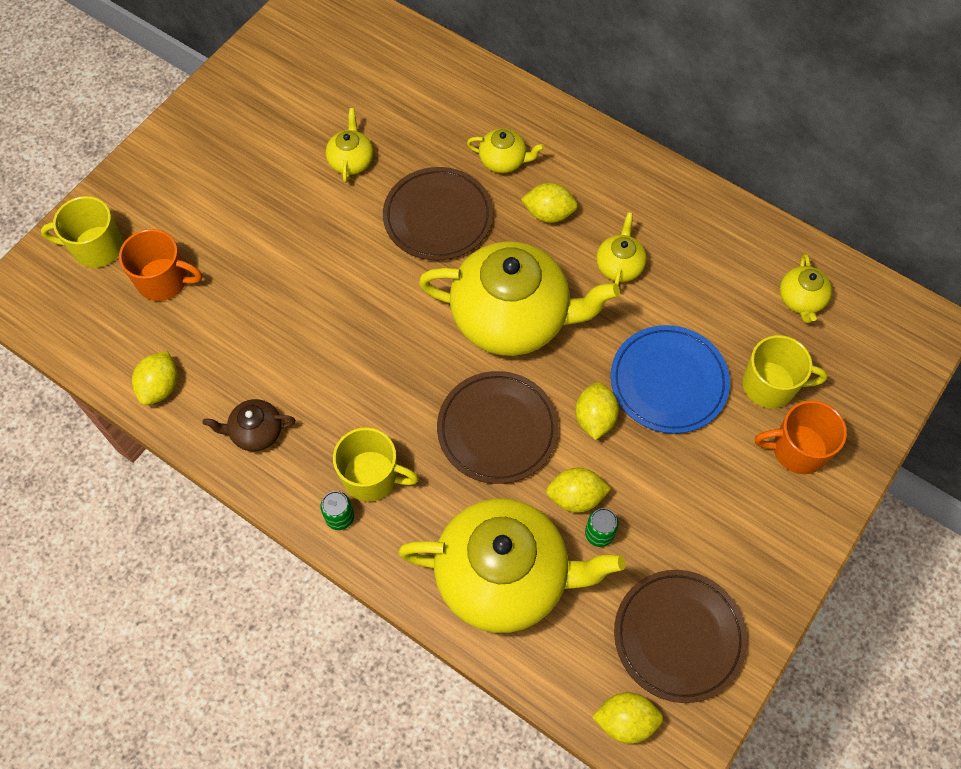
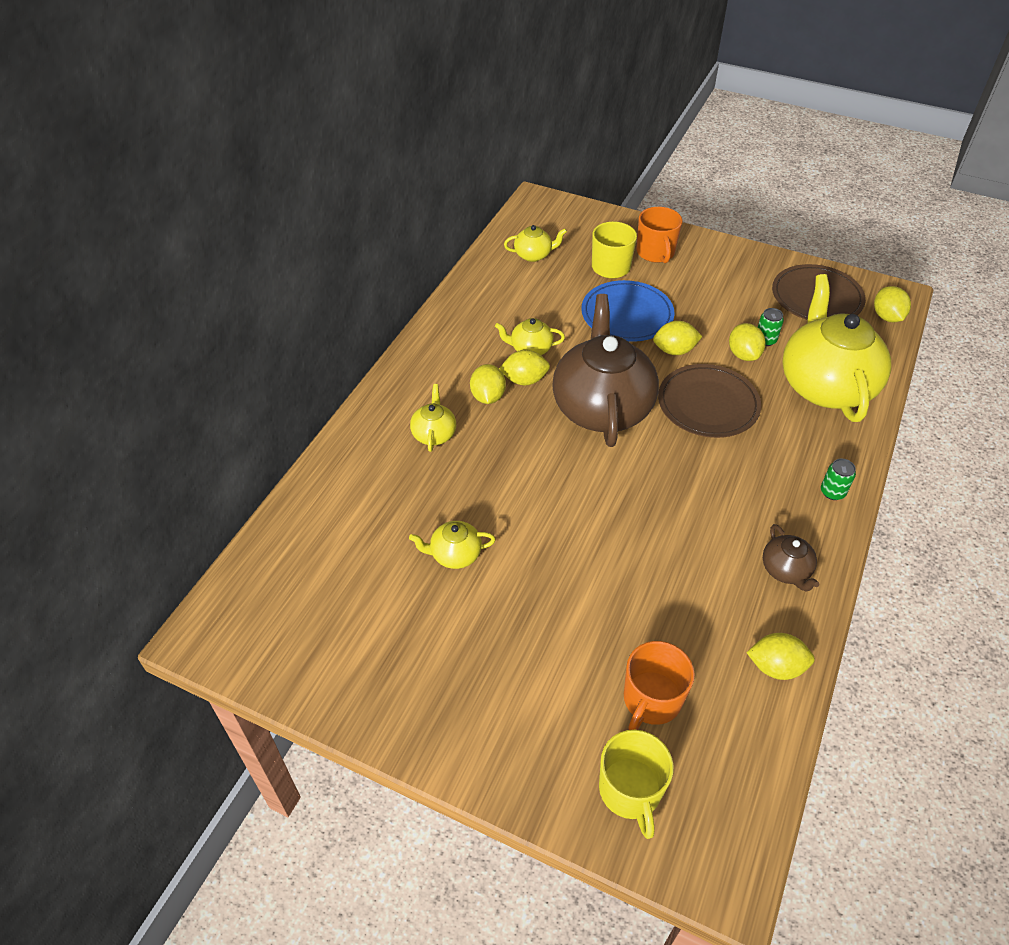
camera: 100 degrees left, 15 degrees down
(164, 280) = (651, 700): orange mug -> orange mug turned 150 degrees counterclockwise
(371, 477) = (786, 477): yellow mug -> none
(438, 217) = (509, 473): brown plate -> none
(512, 318) = (602, 408): yellow teapot -> brown teapot
(568, 251) = (524, 380): none -> yellow lemon

